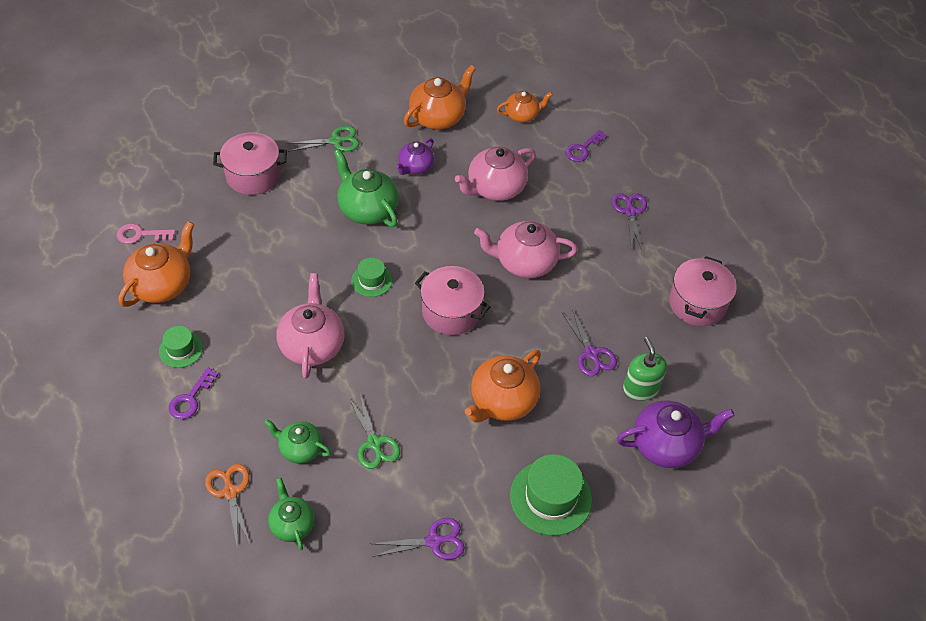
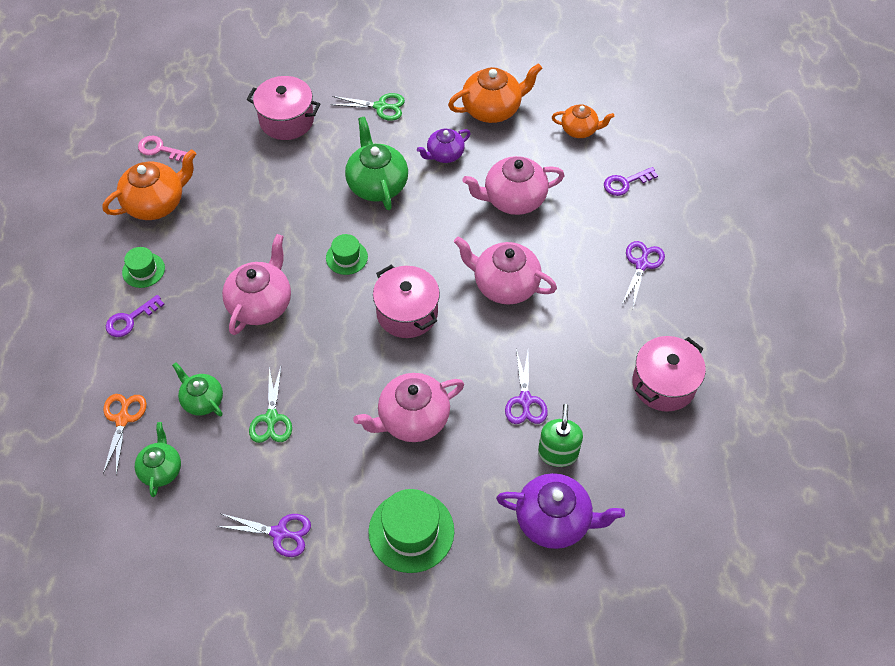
camera: 25 degrees right, 5 degrees up
(502, 401) = (412, 419): orange teapot -> pink teapot

